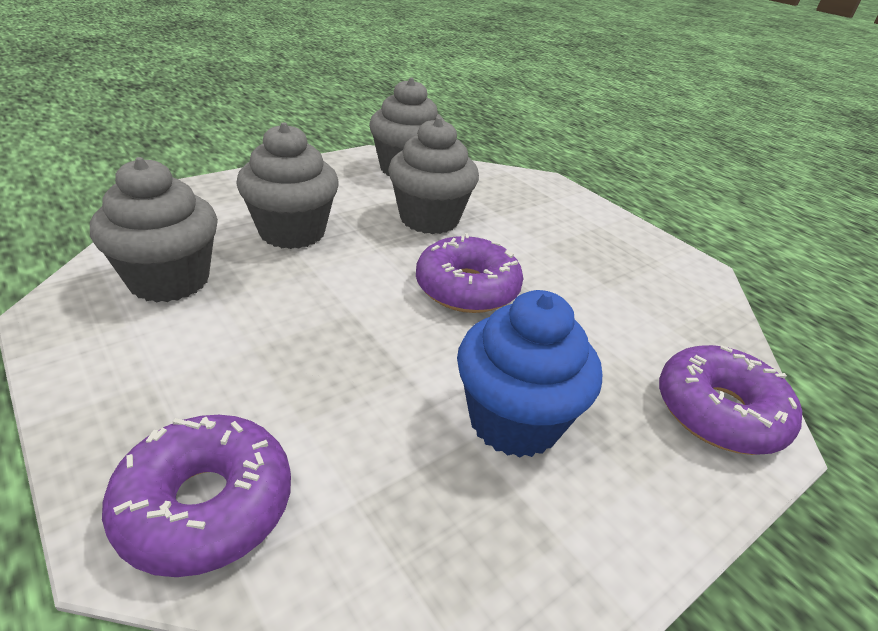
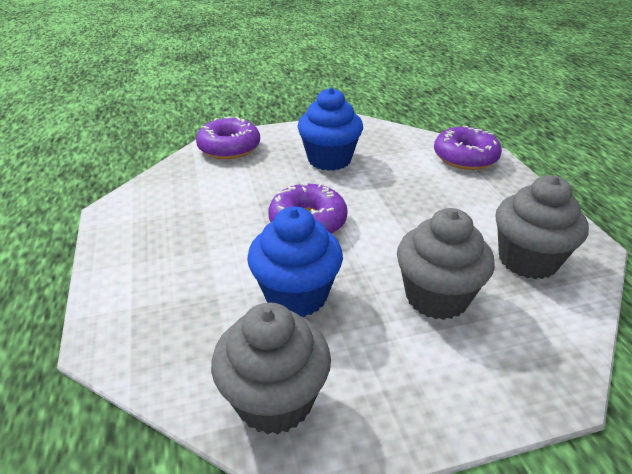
camera: 155 degrees left, 0 degrees up
(429, 219) = (296, 295): grey cupcake -> blue cupcake

